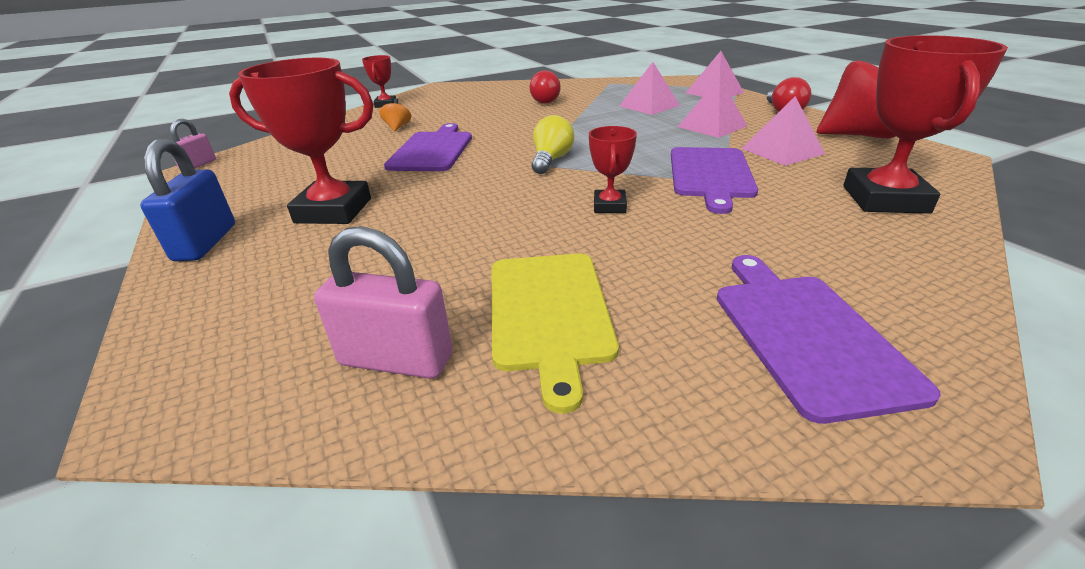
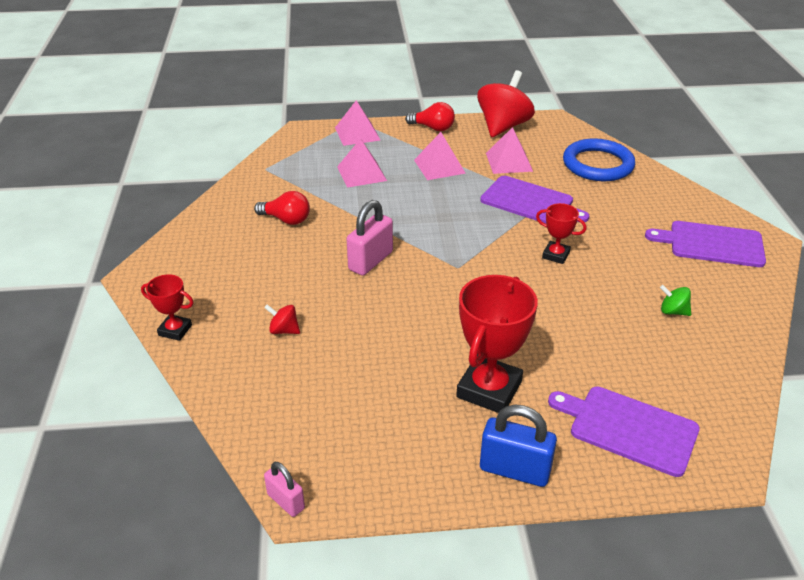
camera: 70 degrees left, 5 degrees up
(396, 360) = (701, 372): pink padlock -> pink padlock (370, 261)
(397, 127) = (284, 330): orange spinning top -> red spinning top
(432, 150) = (380, 316): purple cutting board -> purple cutting board (628, 428)
(549, 312) = (673, 311): yellow cutting board -> green spinning top
(551, 160) = (456, 257): yellow light bulb -> none
(884, 199) = (598, 164): red trophy -> blue ring

